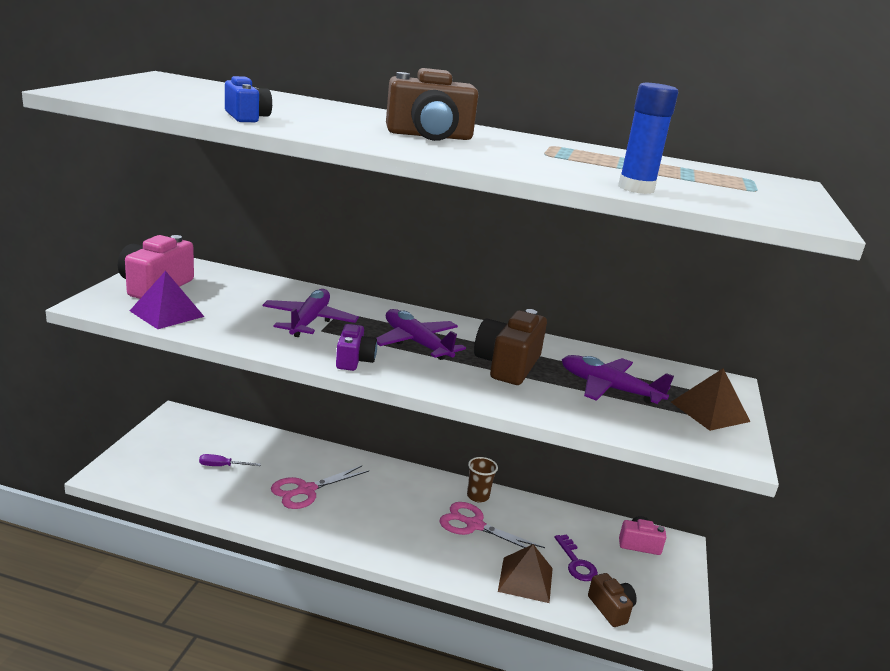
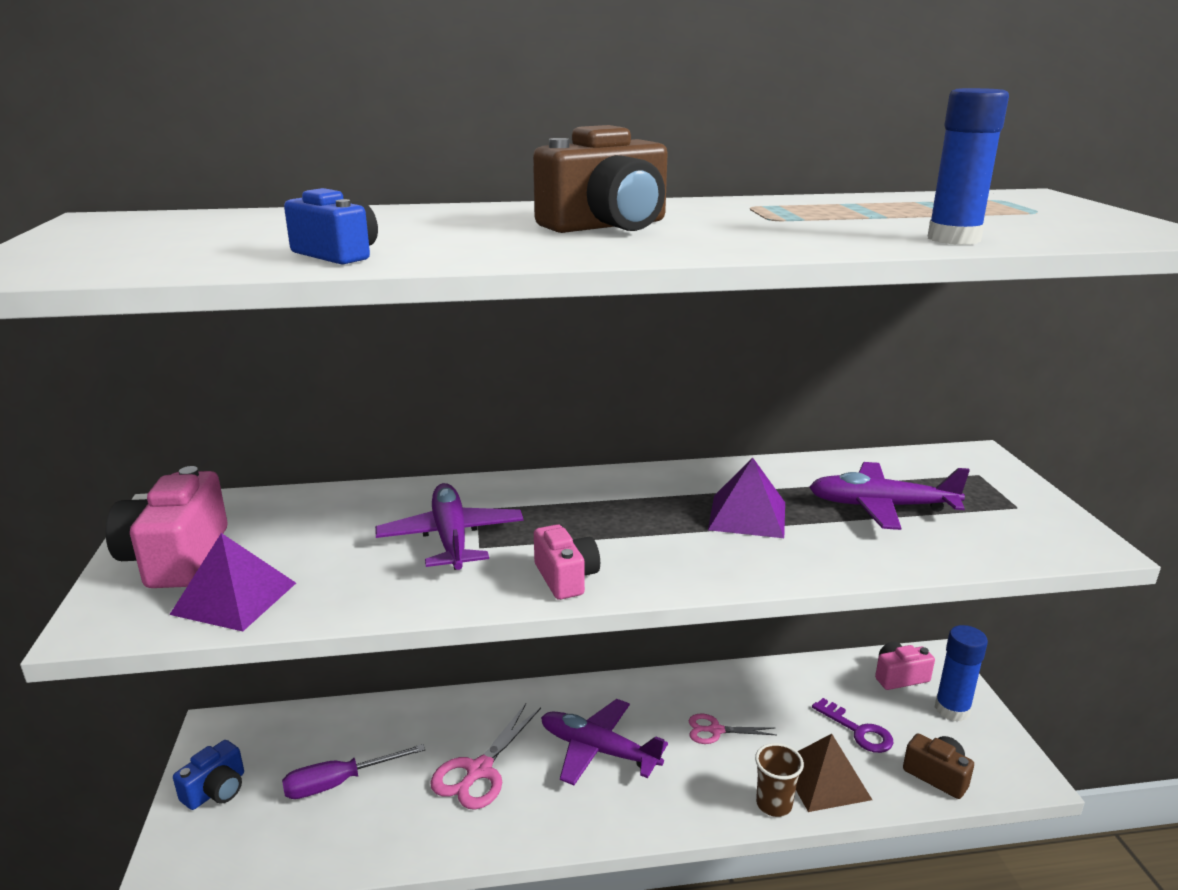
camera: 20 degrees left, 0 degrees up
(155, 445) = (216, 790): none -> blue camera
(222, 466) = (338, 783): purple screwdriver -> purple screwdriver, size x1.53
(354, 360) = (566, 578): purple camera -> pink camera
(416, 343) = (615, 522): purple plane -> purple plane (598, 750)
(474, 525) = (715, 730): pink scissors -> pink scissors, size x0.61
(478, 496) = (690, 688): brown cup -> brown cup (774, 804)
(507, 365) = (747, 516): brown camera -> purple pyramid
(661, 577) = (952, 709): none -> blue glue stick
(710, 411) = (1003, 498): brown pyramid -> none

